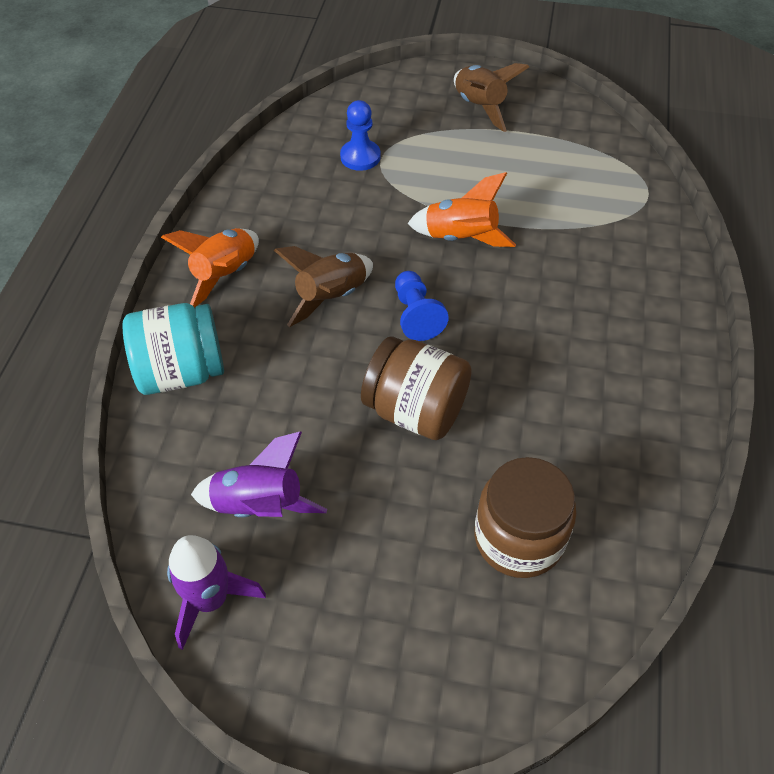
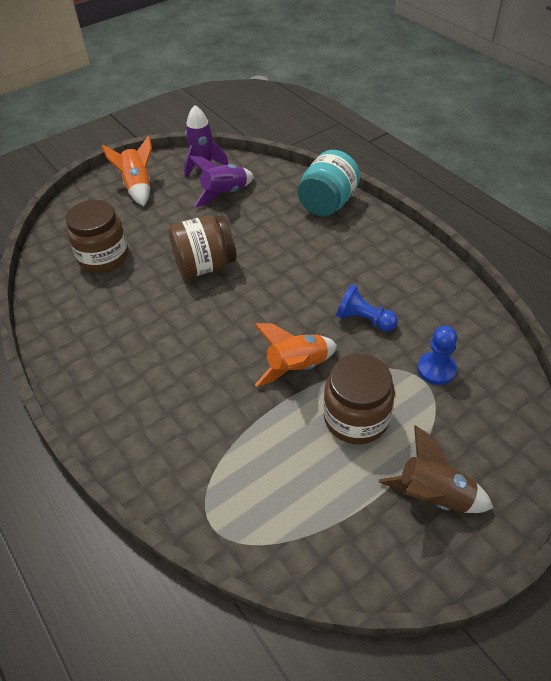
camera: 135 degrees right, 5 degrees down
(225, 275) = (381, 247): orange rocket -> orange rocket (137, 187)
(331, 297) = (316, 278): brown rocket -> none
(416, 315) = (261, 304): blue pawn -> blue pawn (364, 320)
(465, 174) = (356, 418): none -> brown jar

